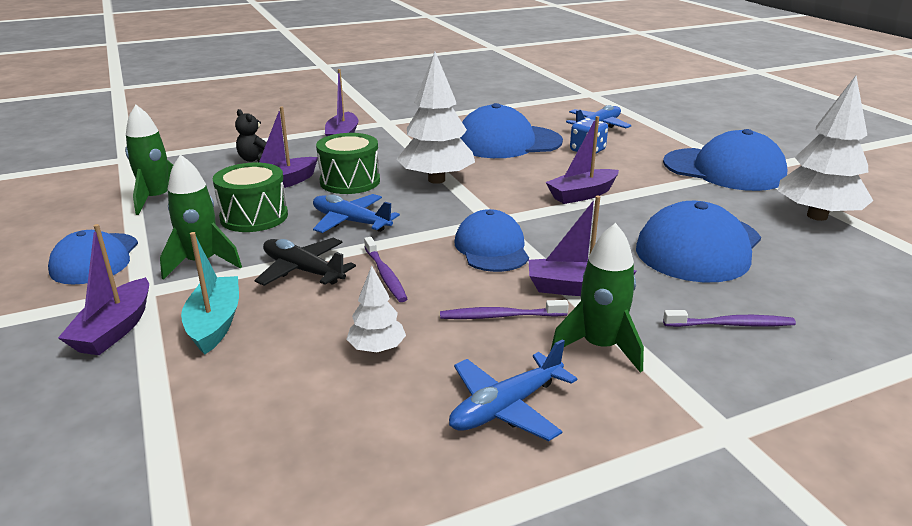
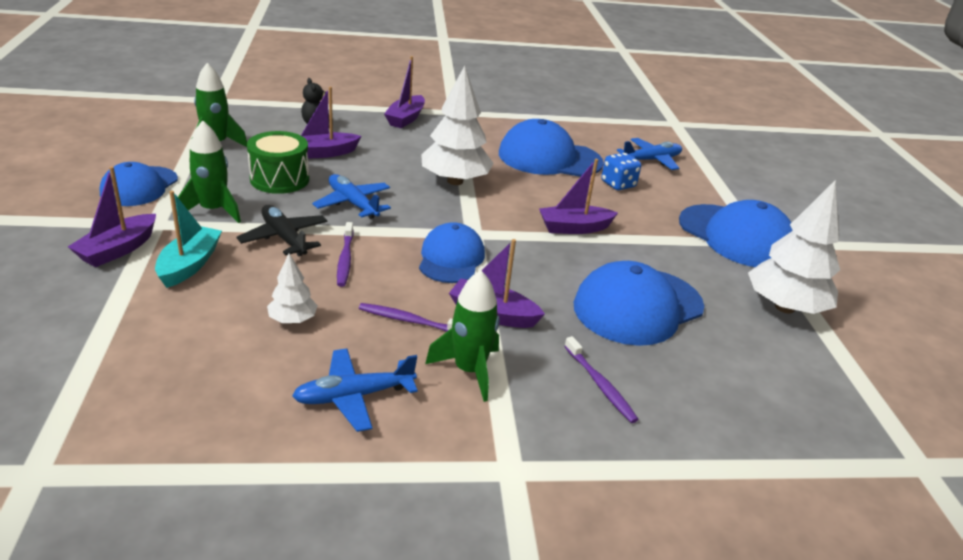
camera: 15 degrees right, 5 degrees up
(350, 181) = (380, 165): green drum -> none
(731, 324) = (600, 385): purple toothbrush -> purple toothbrush turned 45 degrees clockwise

